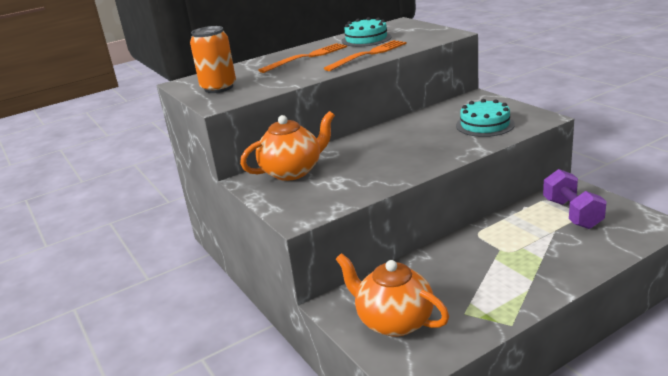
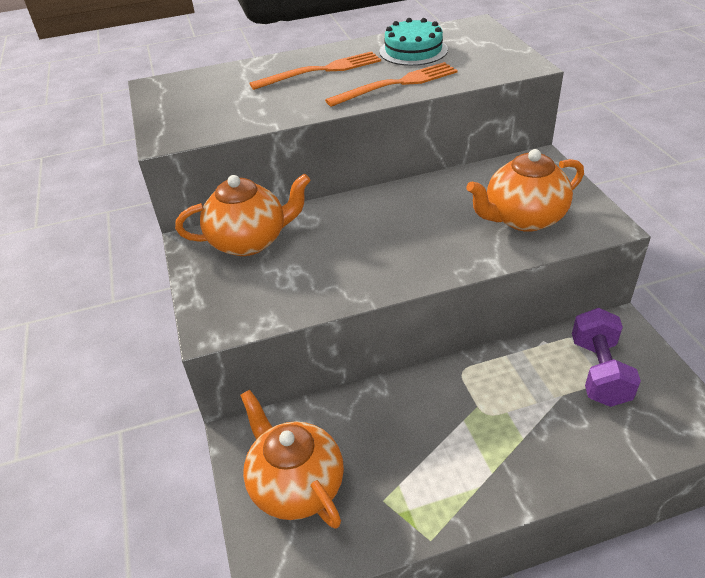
camera: 15 degrees right, 15 degrees up
(218, 88) = (187, 106): orange can -> none
(485, 125) = (523, 218): turquoise cake -> orange teapot

